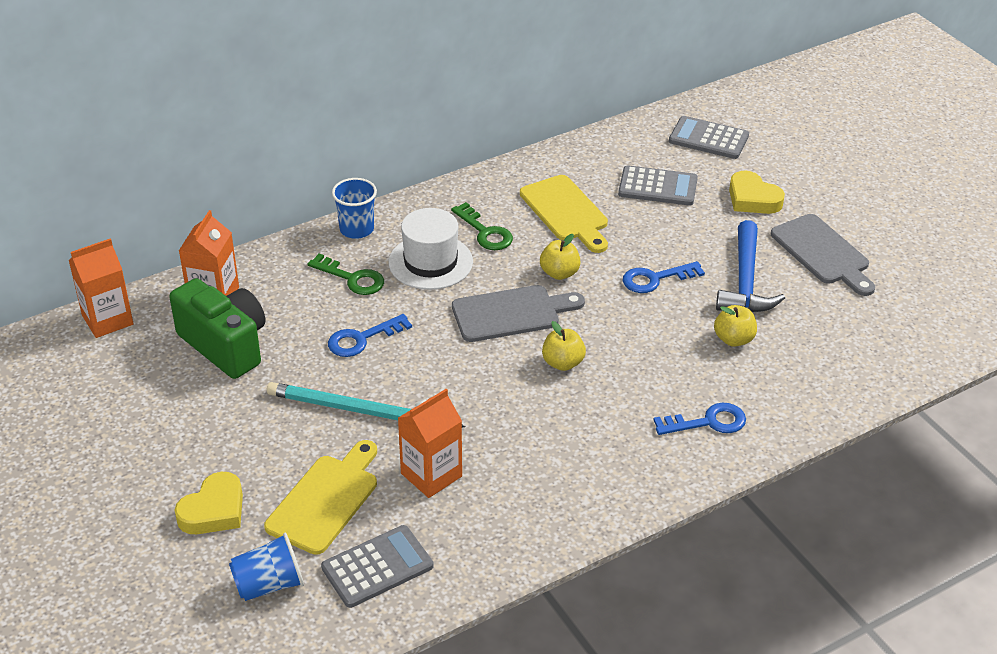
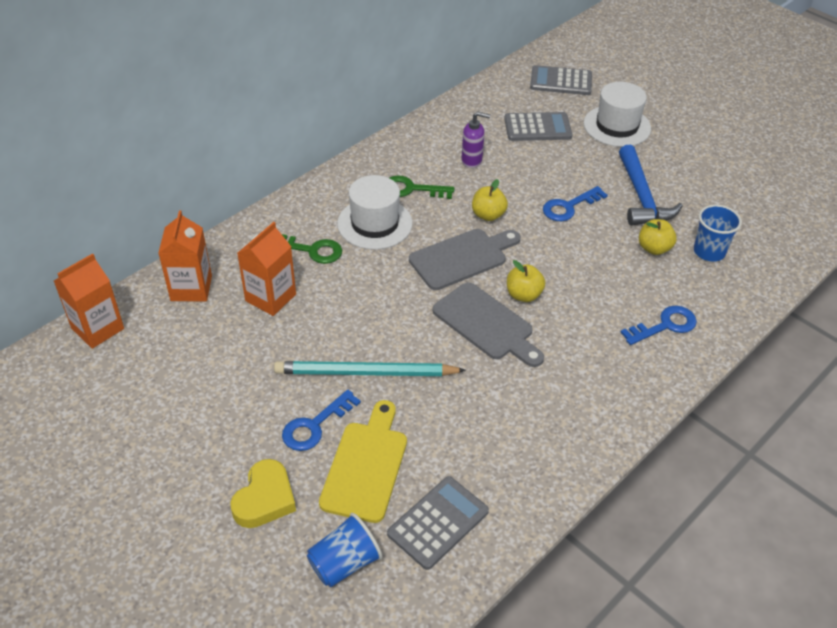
camera: 15 degrees left, 5 degrees up
(225, 345) = (218, 333): green camera -> none
(356, 229) = (299, 204): blue cup -> blue cup (709, 251)
(362, 339) = (341, 304): blue key -> blue key (314, 426)
(431, 475) = (452, 421): orange carton -> orange carton (270, 297)
(485, 232) = (411, 189): green key -> green key turned 150 degrees clockwise
(566, 212) = (472, 160): yellow cutting board -> purple soap dispenser
(752, 199) = (617, 126): yellow heart -> white hat
(823, 253) = (691, 163): grey cutting board -> grey cutting board (486, 324)

